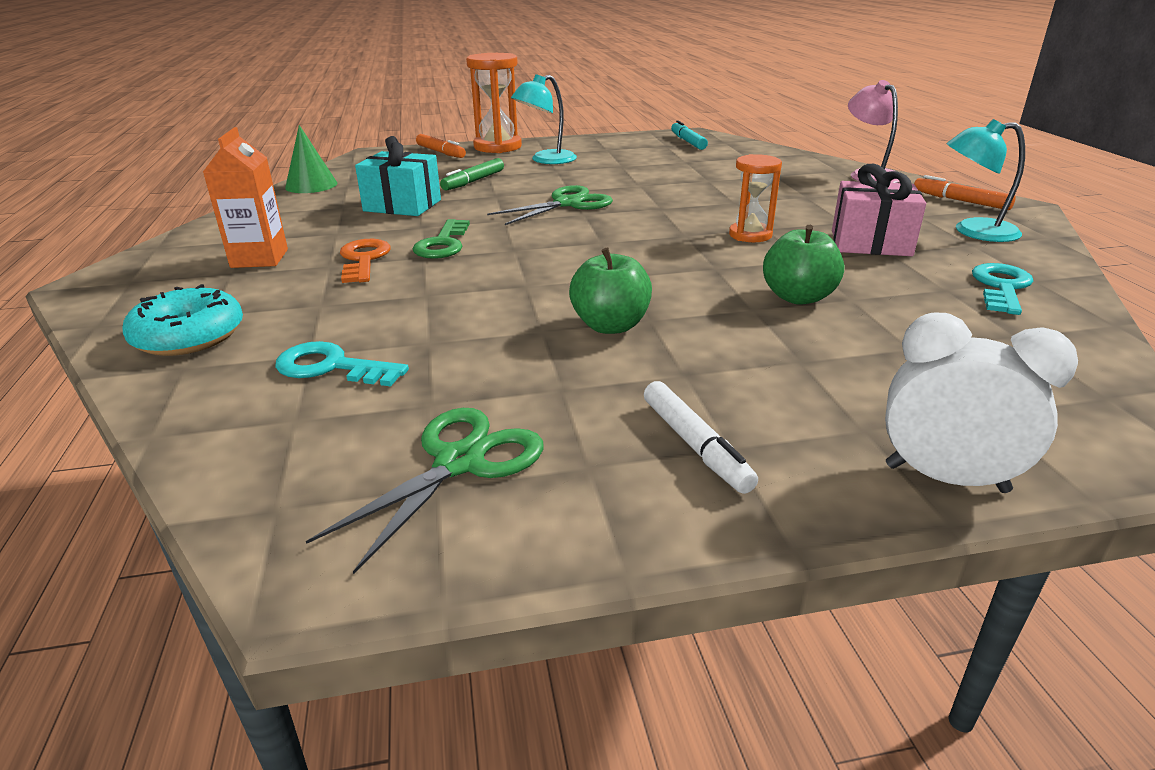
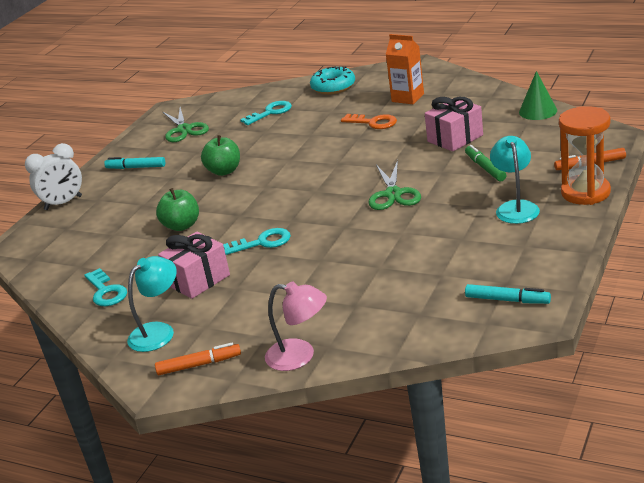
camera: 130 degrees right, 0 degrees up
(402, 205) = (455, 138): turquoise gift -> pink gift
(443, 244) = (370, 144): green key -> none
(695, 445) = (136, 167): white marker -> turquoise marker
(750, 235) = (262, 242): orange hourglass -> turquoise key

